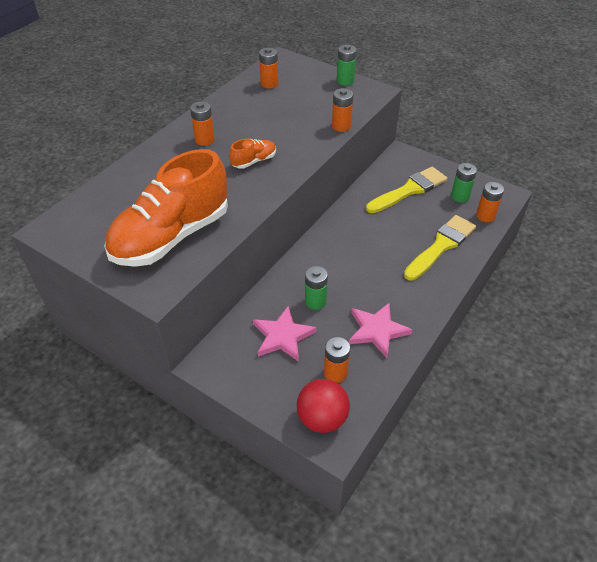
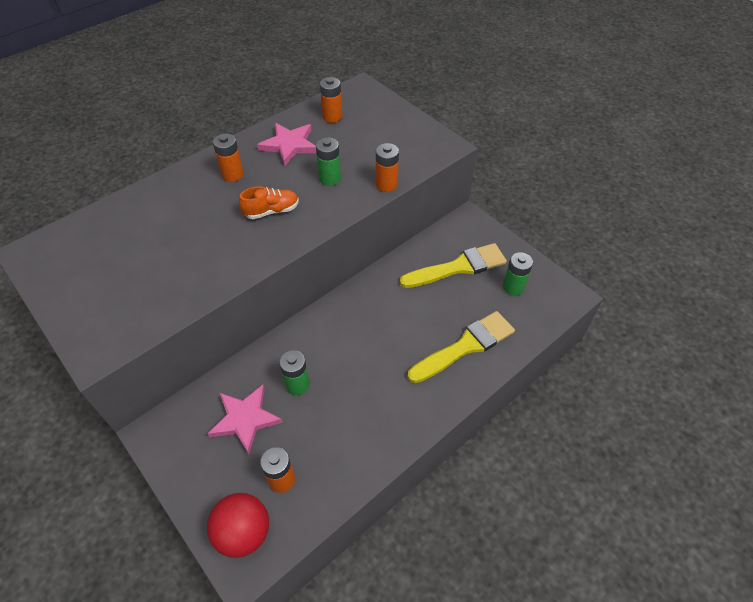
camera: 15 degrees right, 5 degrees up
(171, 236) = (144, 288): orange shoe -> none
(345, 81) = (417, 127): green battery -> green battery (330, 178)
(377, 330) = (349, 437): pink star -> pink star (289, 145)
(485, 216) = (533, 318): orange battery -> none

